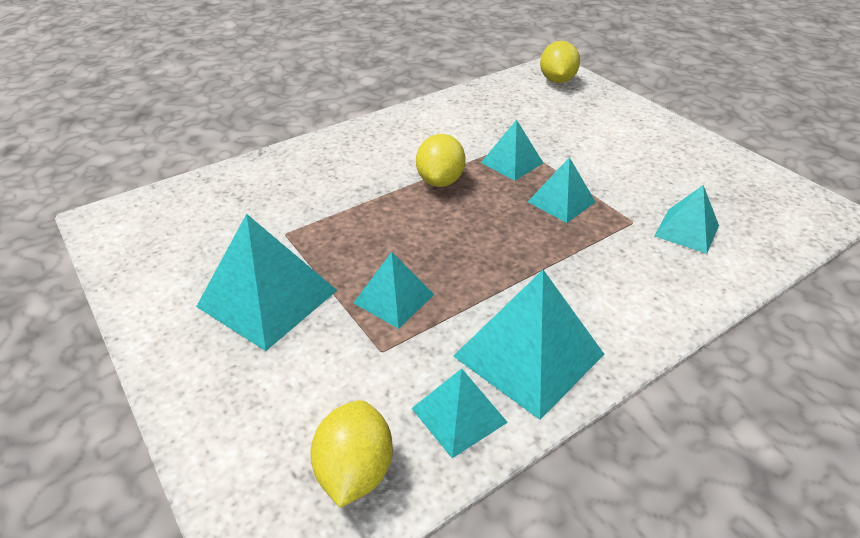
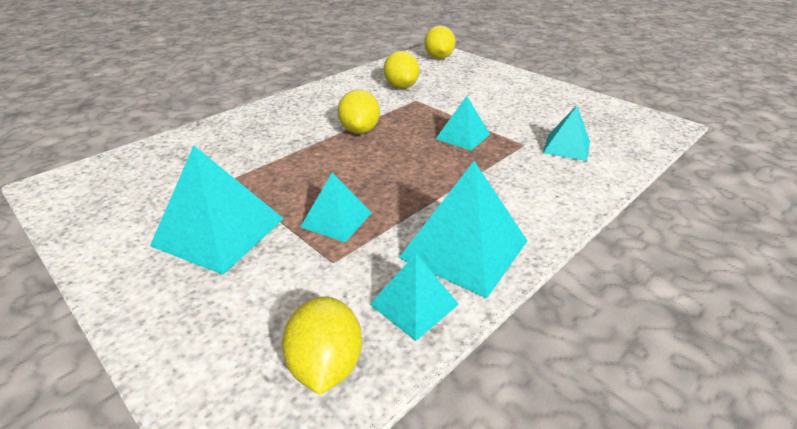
camera: 10 degrees left, 5 degrees down
(501, 121) = (401, 86): none -> yellow lemon
(512, 162) = (416, 113): turquoise pyramid -> none

